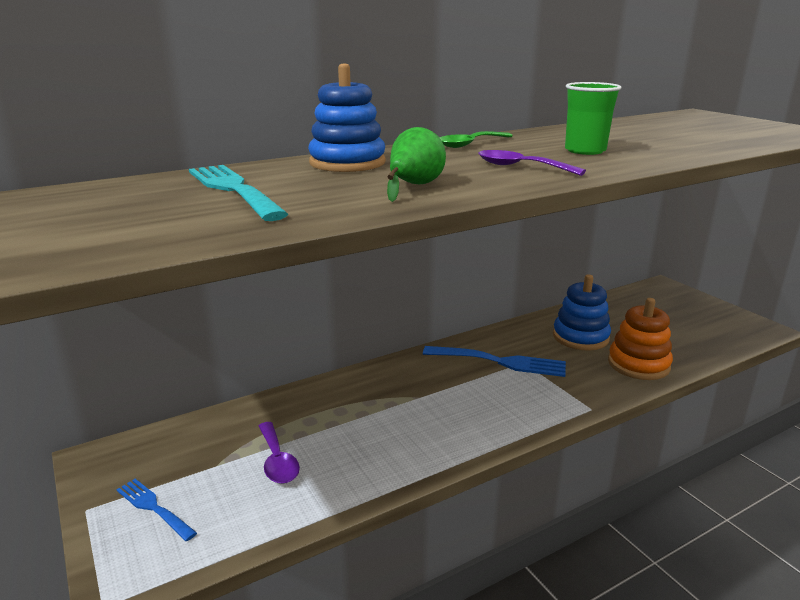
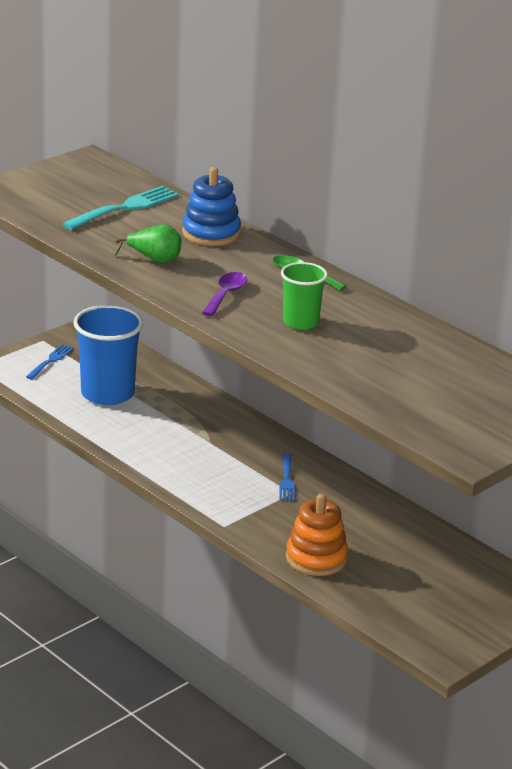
camera: 75 degrees right, 5 degrees up
(277, 461) = (107, 393): purple spoon -> blue cup
(499, 362) = (286, 479): blue fork -> blue fork, size x0.59
(580, 337) = (360, 527): blue stacking toy -> none

